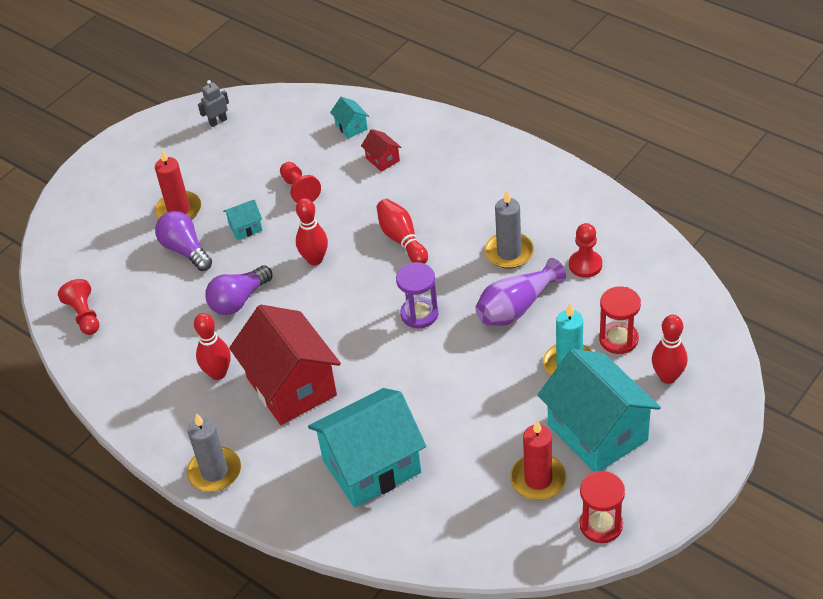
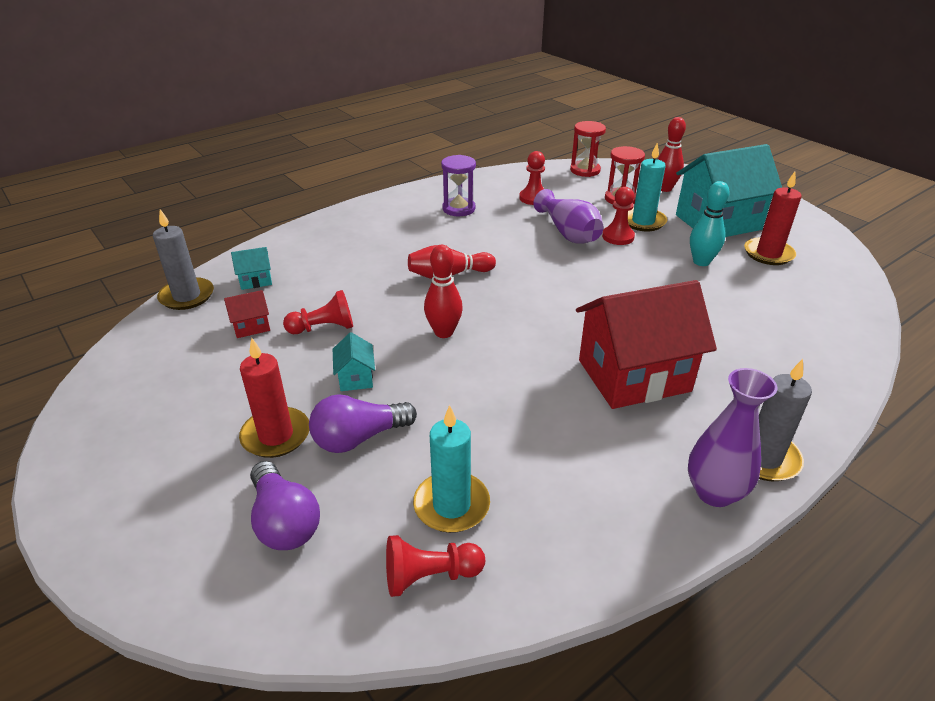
camera: 80 degrees left, 10 degrees down
(137, 311) = (451, 505): none -> turquoise candle
(174, 443) = (714, 492): none -> purple vase
(218, 121) = (136, 376): grey robot -> none
(218, 373) = (598, 434): red bowling pin -> none
(238, 300) = (479, 399): purple light bulb -> purple light bulb (284, 521)
(371, 466) = (754, 337): turquoise house -> none
(382, 159) = (324, 269): red house -> red house (251, 326)
(419, 314) = (556, 280): purple hourglass -> purple hourglass (458, 209)
(497, 421) = (701, 262): none -> turquoise bowling pin
(509, 252) = (500, 226): grey candle -> grey candle (187, 296)
(524, 348) = (618, 237): none -> red pawn
(601, 525) = (814, 236): red hourglass -> red hourglass (585, 170)

